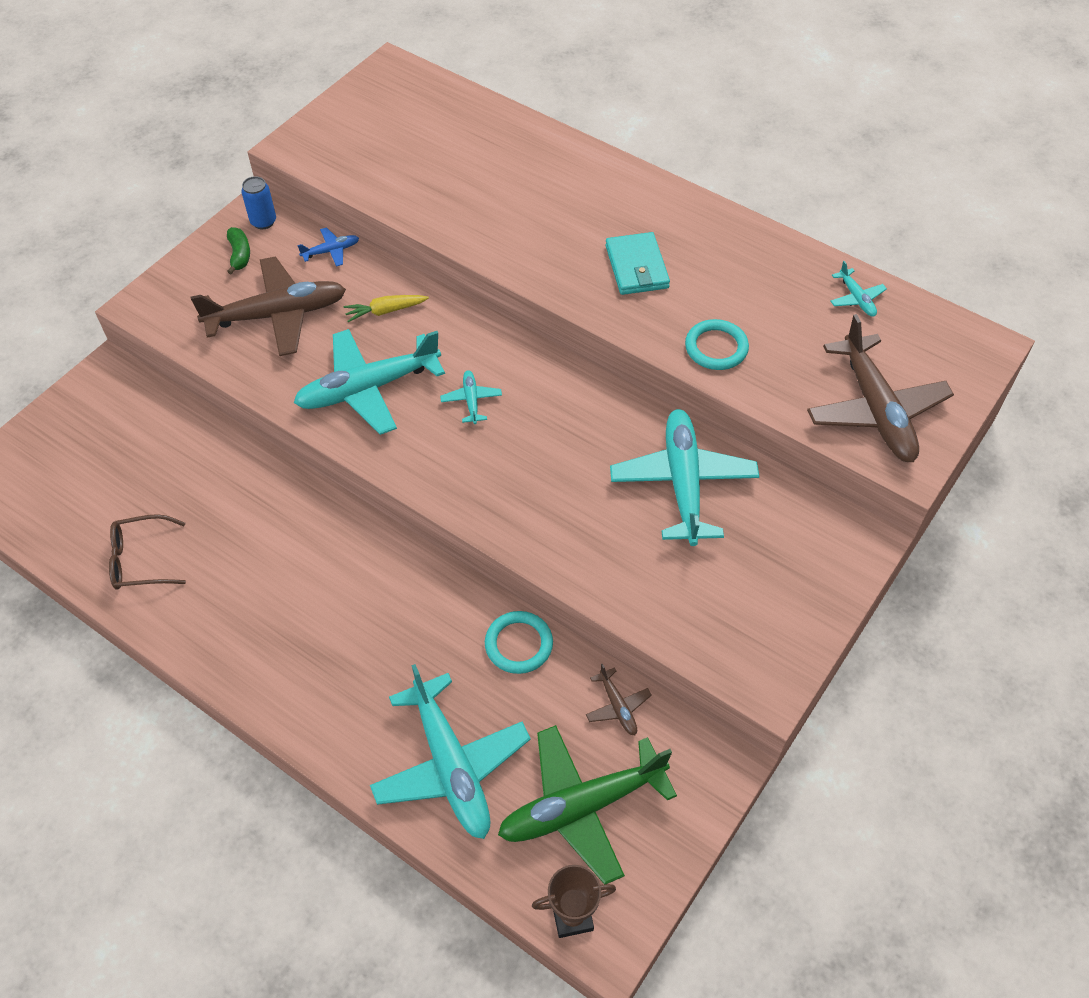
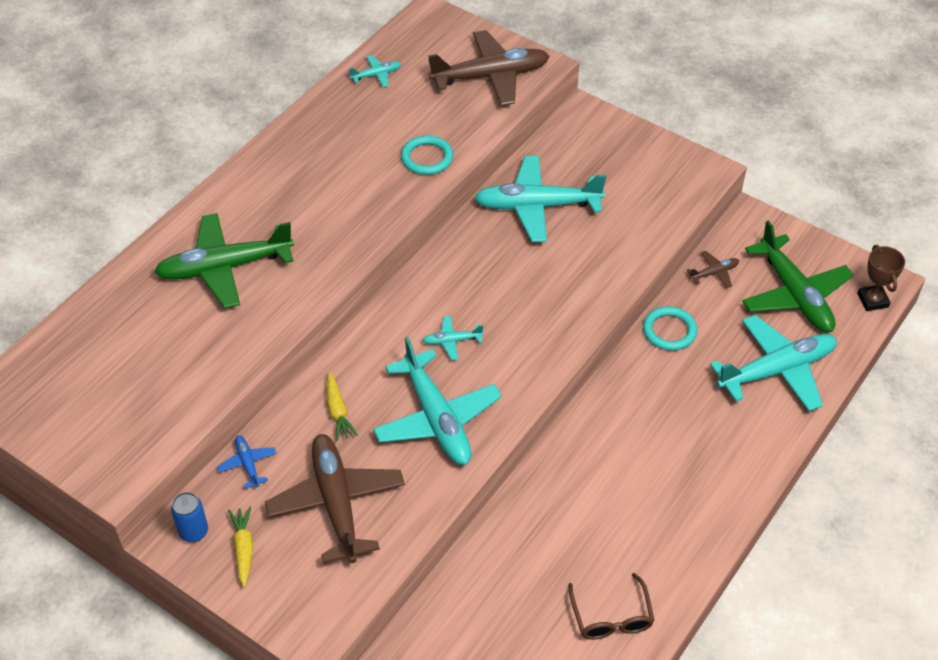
camera: 90 degrees left, 5 degrees down
(239, 255) = (243, 549): green banana -> yellow carrot
(540, 193) = (225, 267): none -> green plane
(637, 267) = (330, 202): turquoise wallet -> none

